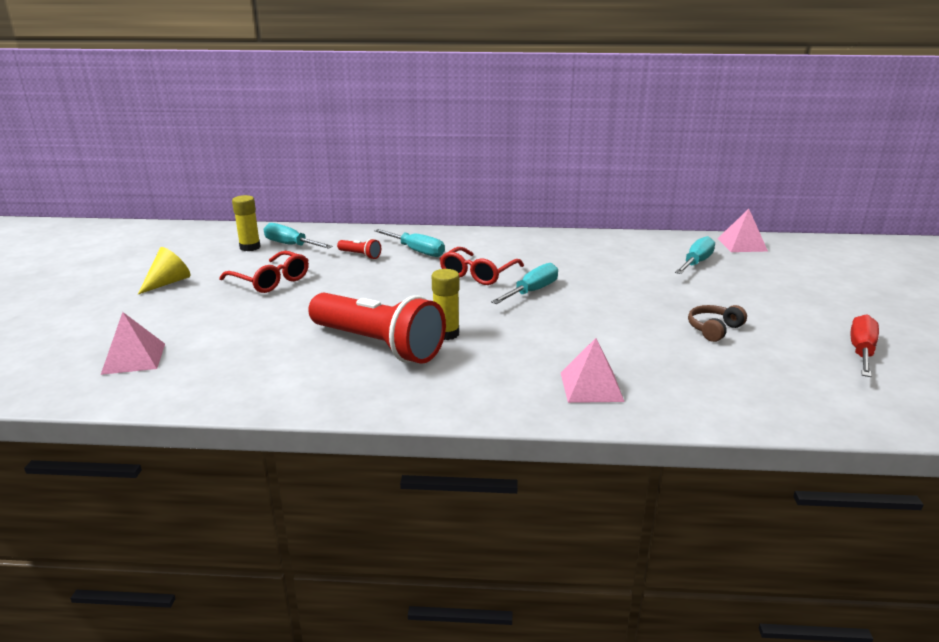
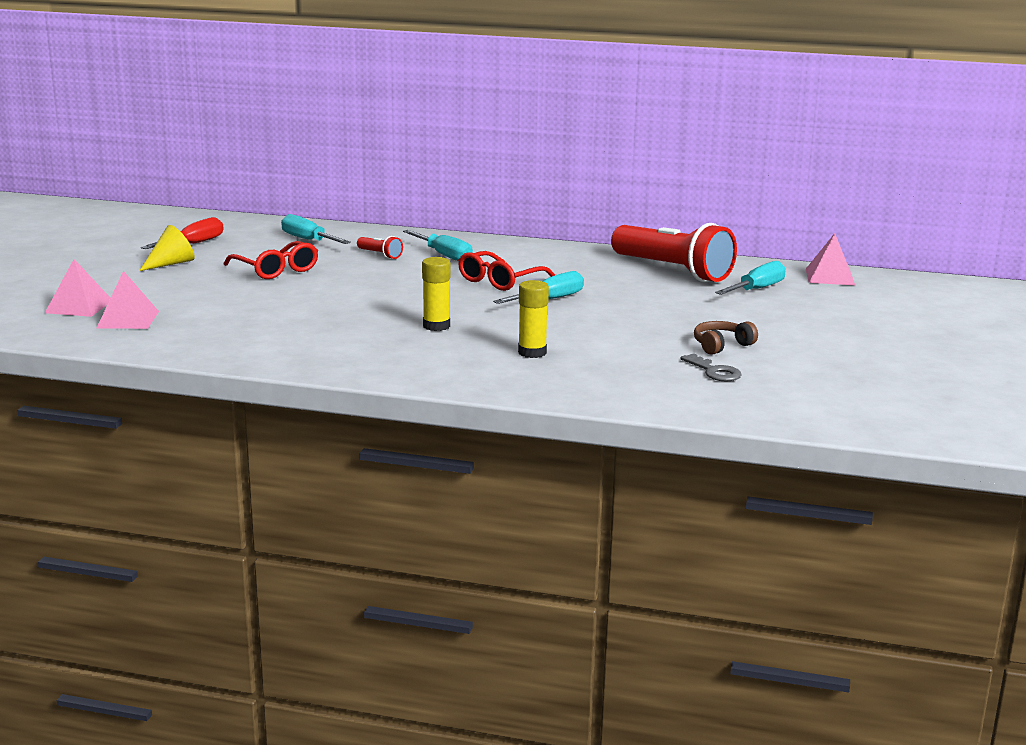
camera: 10 degrees right, 5 degrees down
(250, 247) = (264, 239): yellow glue stick -> yellow glue stick (532, 352)
(378, 345) = (363, 329): red flashlight -> red flashlight (673, 271)
(591, 387) = (555, 376): pink pyramid -> pink pyramid (79, 306)
(731, 363) = (714, 371): none -> grey key
(861, 351) = (864, 375): red screwdriver -> red screwdriver (193, 244)

